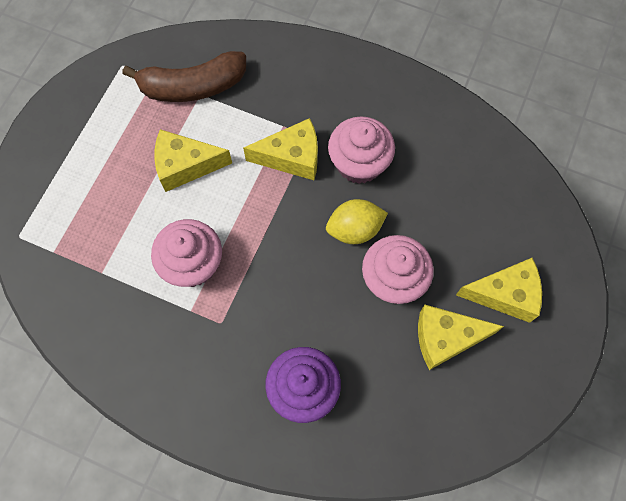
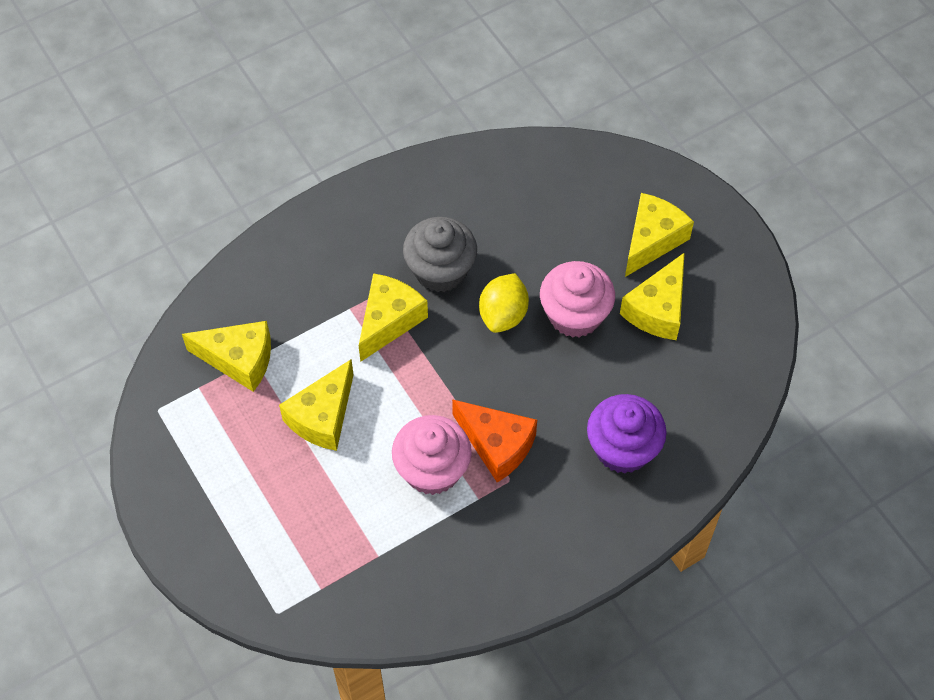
camera: 55 degrees left, 10 degrees down
(193, 86) = (239, 360): brown banana -> yellow cheese
(243, 295) = (497, 445): none -> orange cheese
(359, 163) = (440, 270): pink cupcake -> grey cupcake

